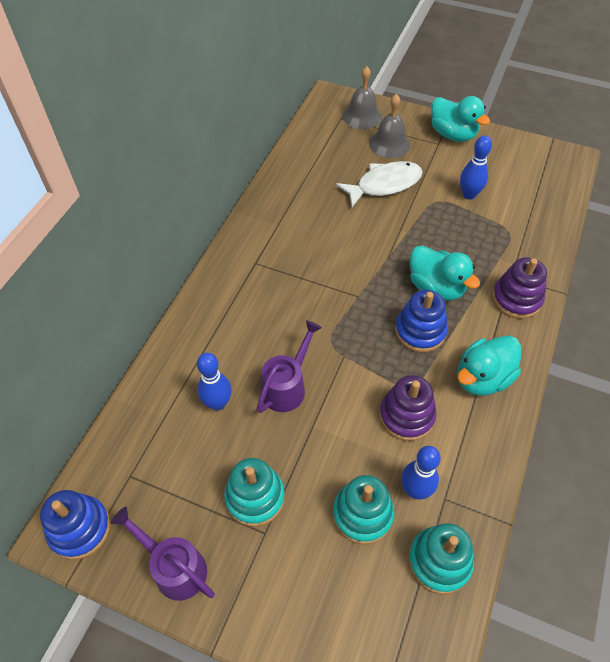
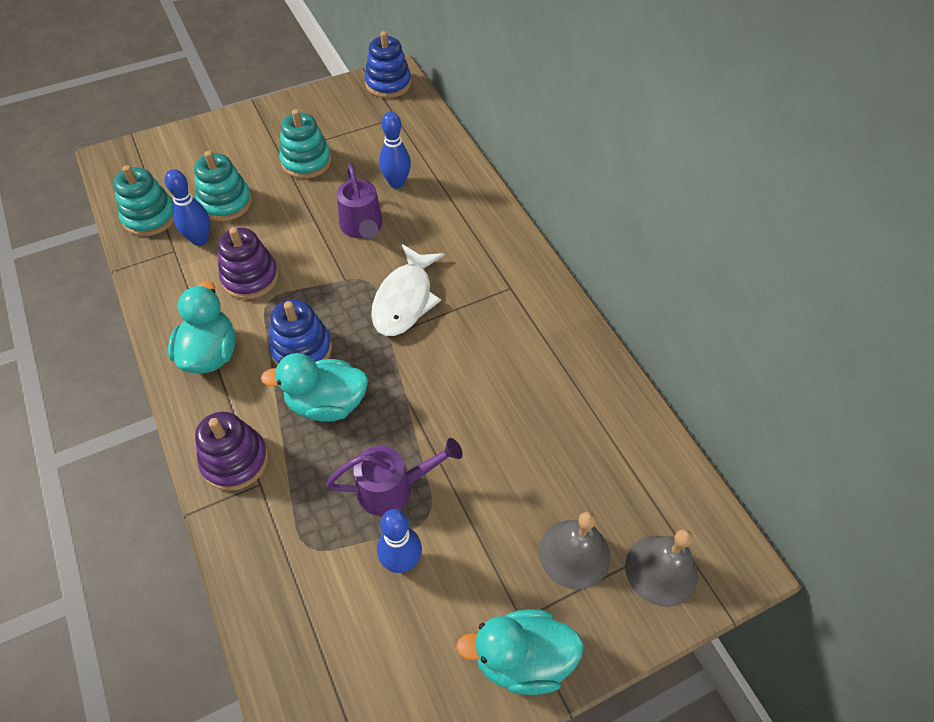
camera: 130 degrees right, 0 degrees up
(174, 567) = (314, 107): purple watering can -> purple watering can (393, 488)
(384, 185) = (507, 482): white fish -> white fish (405, 300)

